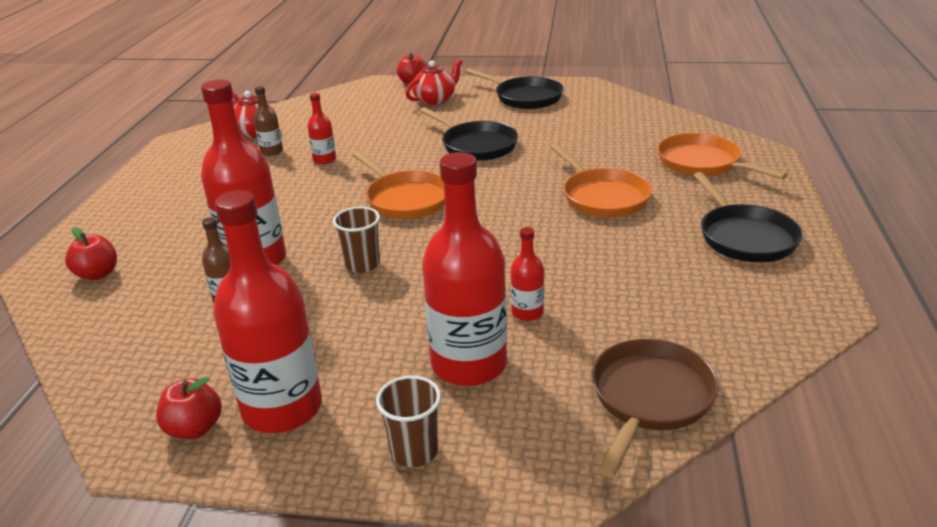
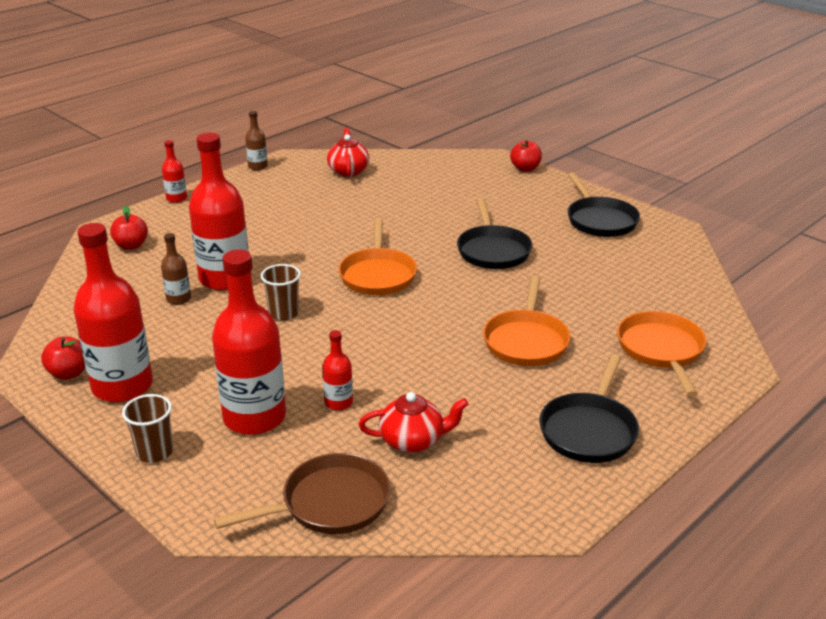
camera: 35 degrees right, 0 degrees up
(271, 151) = (339, 193): brown bottle -> brown bottle (257, 166)
(324, 160) = (365, 216): red bottle -> red bottle (176, 198)
(435, 100) = (520, 193): red teapot -> red teapot (413, 440)

